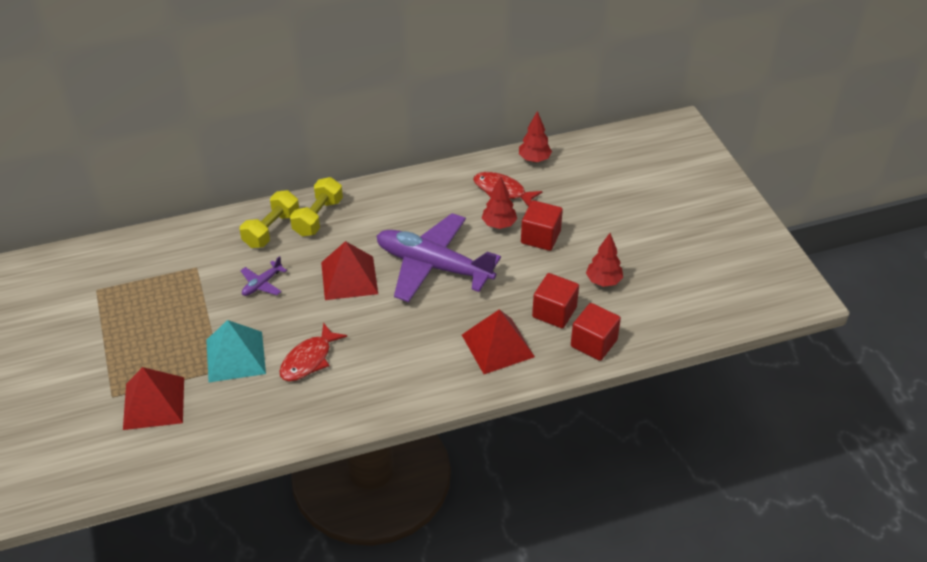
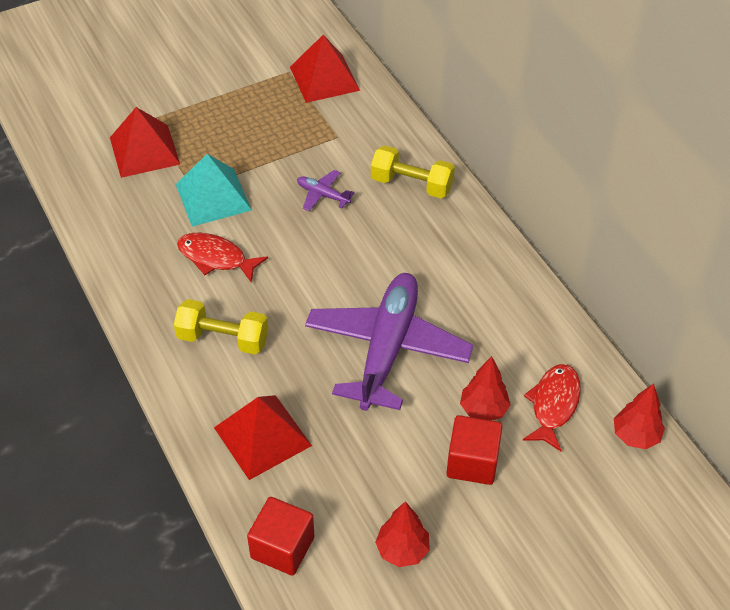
camera: 80 degrees right, 5 degrees up
(318, 217) = (444, 221): yellow dumbbell -> yellow dumbbell (223, 339)
(349, 278) = (349, 269): red pyramid -> red pyramid (324, 78)
(554, 312) = (331, 494): red cube -> none

